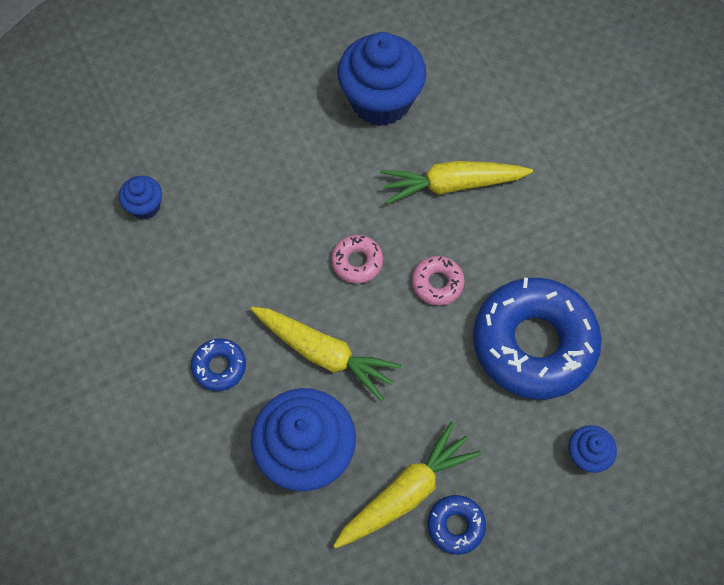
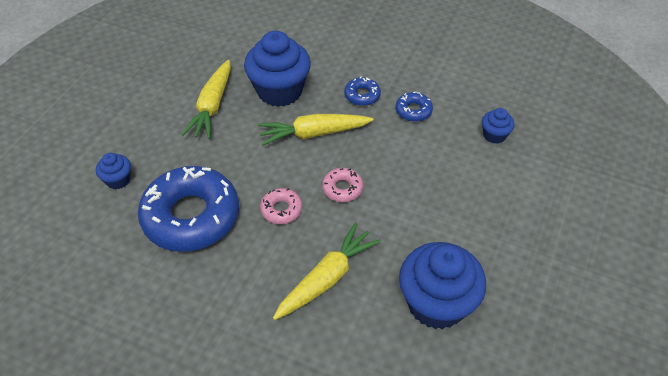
camera: 140 degrees right, 15 degrees down
(455, 526) = (174, 109): blue donut -> blue donut (413, 111)

